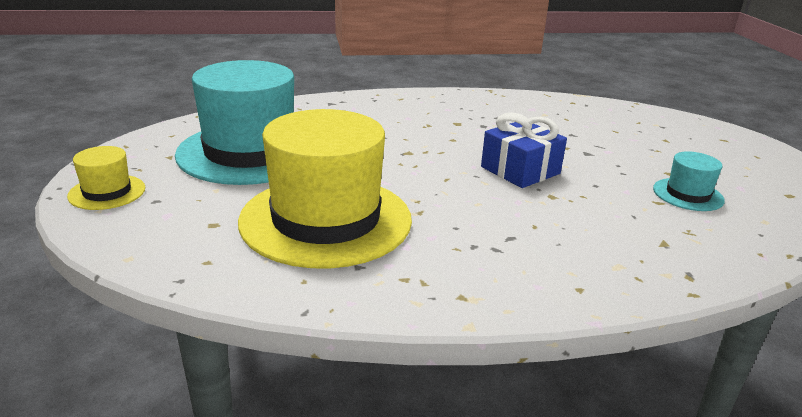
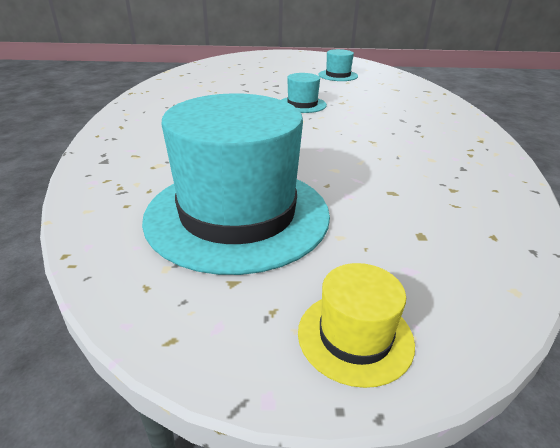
camera: 80 degrees left, 5 degrees up
(326, 220) = (395, 176): yellow hat -> none
(520, 170) = (302, 104): blue gift -> turquoise hat

